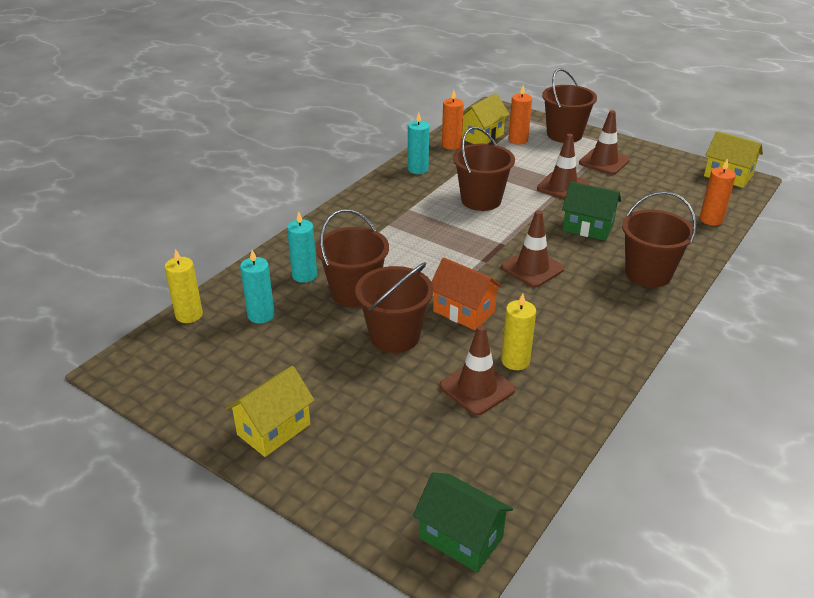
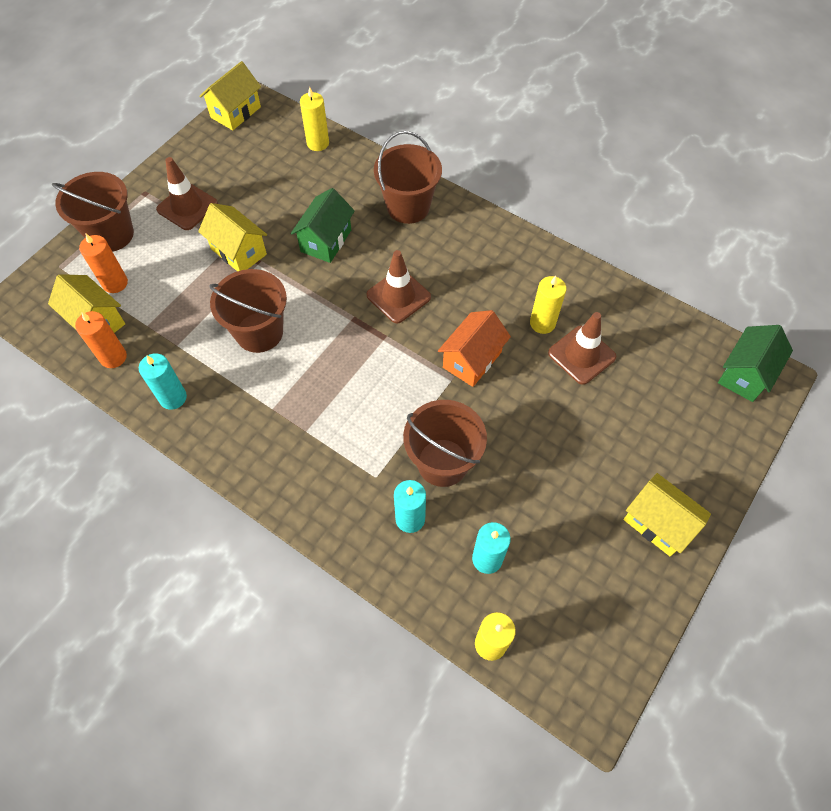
camera: 90 degrees left, 25 degrees up
(395, 336) = (514, 421): brown bucket -> none
(563, 187) = (239, 251): brown traffic cone -> yellow house
(711, 219) = (318, 143): orange candle -> yellow candle

